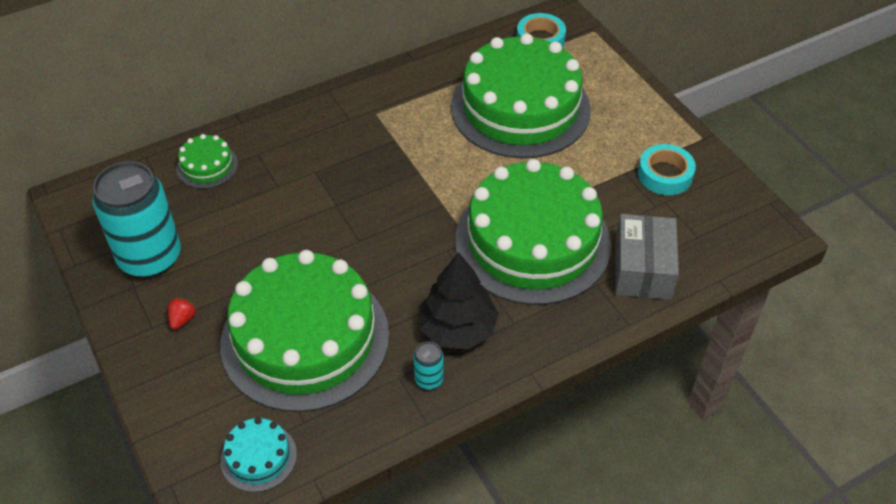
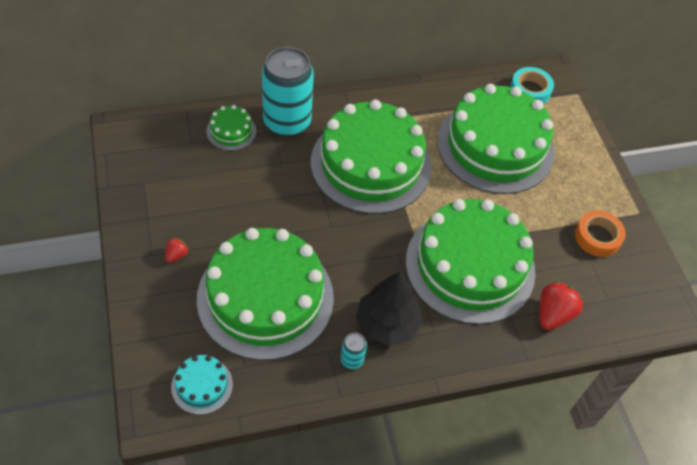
camera: 10 degrees right, 5 degrees up
(150, 258) = (166, 197): turquoise can -> turquoise can (287, 122)
(384, 161) = (371, 164): none -> green cake
(642, 269) = (553, 314): grey box -> red strawberry
(665, 175) = (597, 237): turquoise tape -> orange tape

